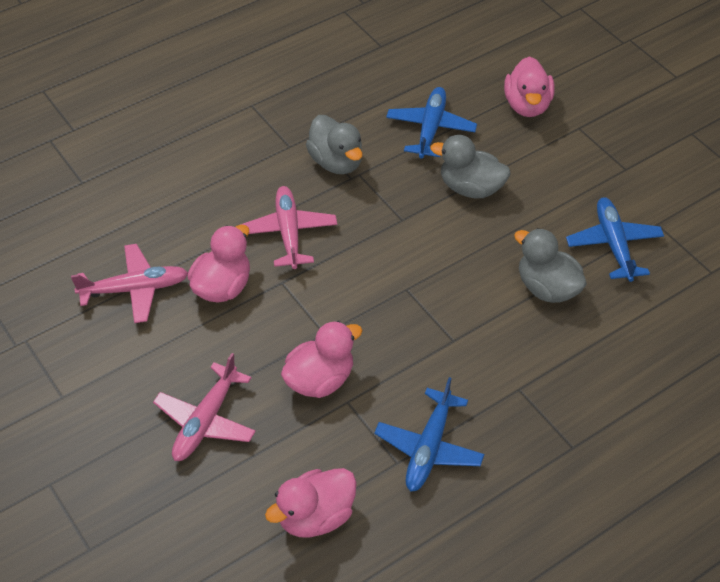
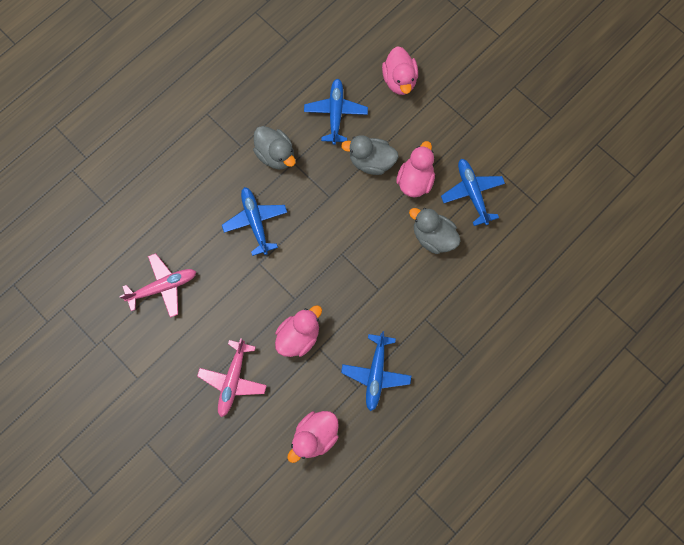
camera: 10 degrees left, 25 degrees up
(222, 287) = (221, 274): pink duck -> pink duck (415, 180)
(288, 233) = (255, 222): pink plane -> blue plane

